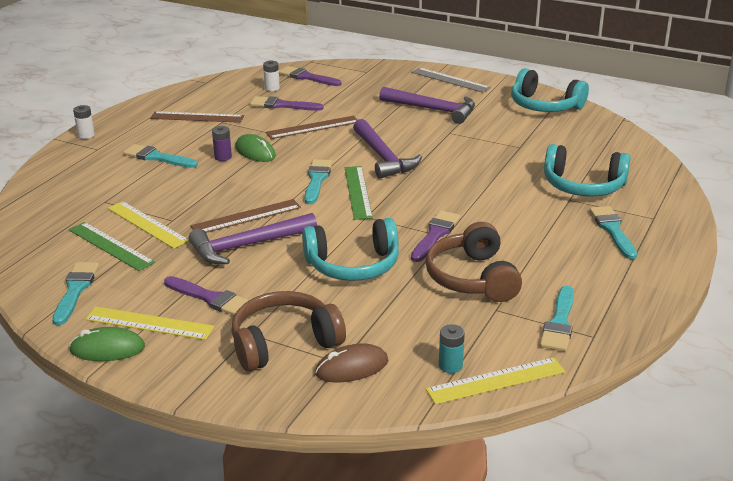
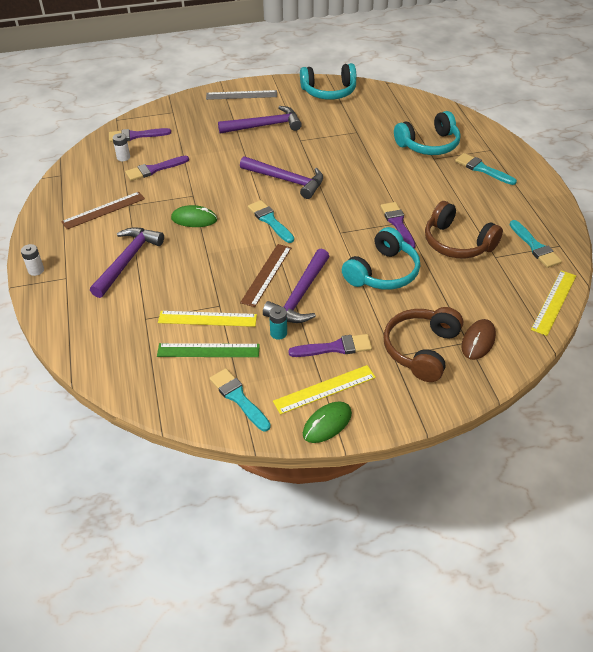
camera: 40 degrees left, 15 degrees up
(157, 157) = (127, 260): turquoise brush -> purple hammer
(223, 157) = (177, 235): purple battery -> none
(313, 127) = (204, 178): brown ruler -> none
(357, 192) = (309, 216): green ruler -> none
(450, 365) = (522, 307): turquoise battery -> turquoise battery (278, 333)

